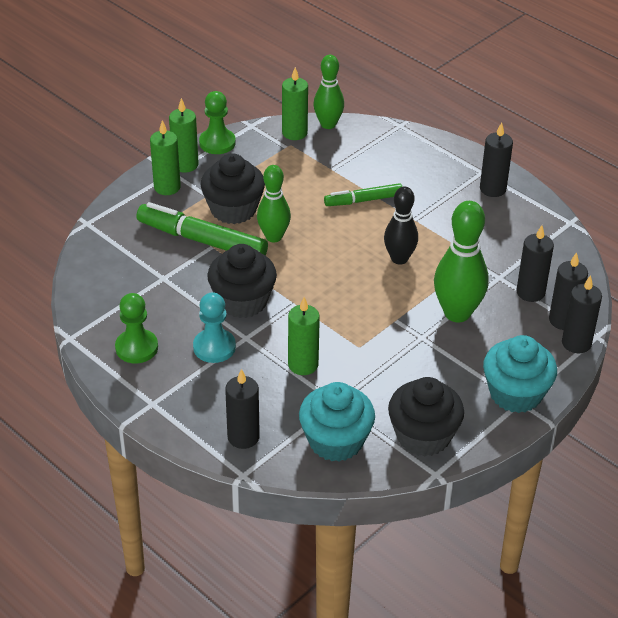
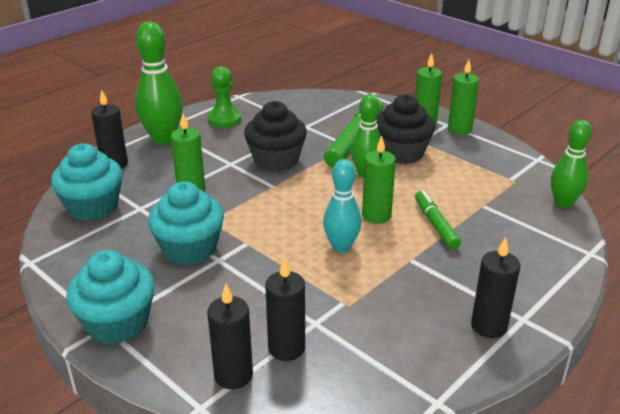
camera: 90 degrees right, 10 degrees down
(214, 347) = (220, 149): turquoise pawn -> none
(217, 143) = (499, 143): green pawn -> none
(294, 133) = (536, 183): green candle -> green candle (376, 216)
(399, 259) = (341, 247): black bowling pin -> turquoise bowling pin
(407, 357) = (189, 249): none -> turquoise cupcake
(423, 436) = (80, 256): black cupcake -> none
(457, 313) = (252, 285): green bowling pin -> green bowling pin (163, 139)
(576, 343) = (189, 384): black candle -> none

